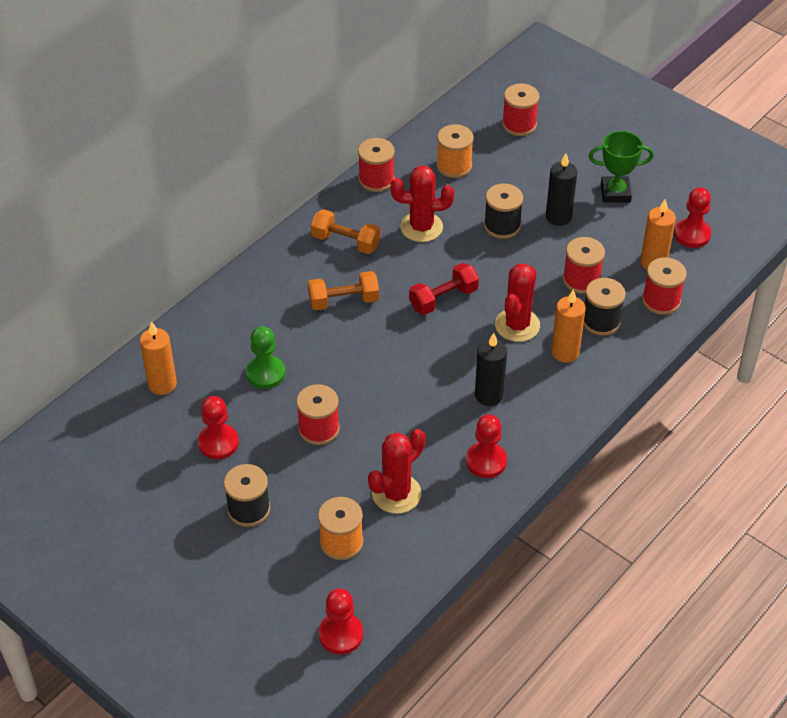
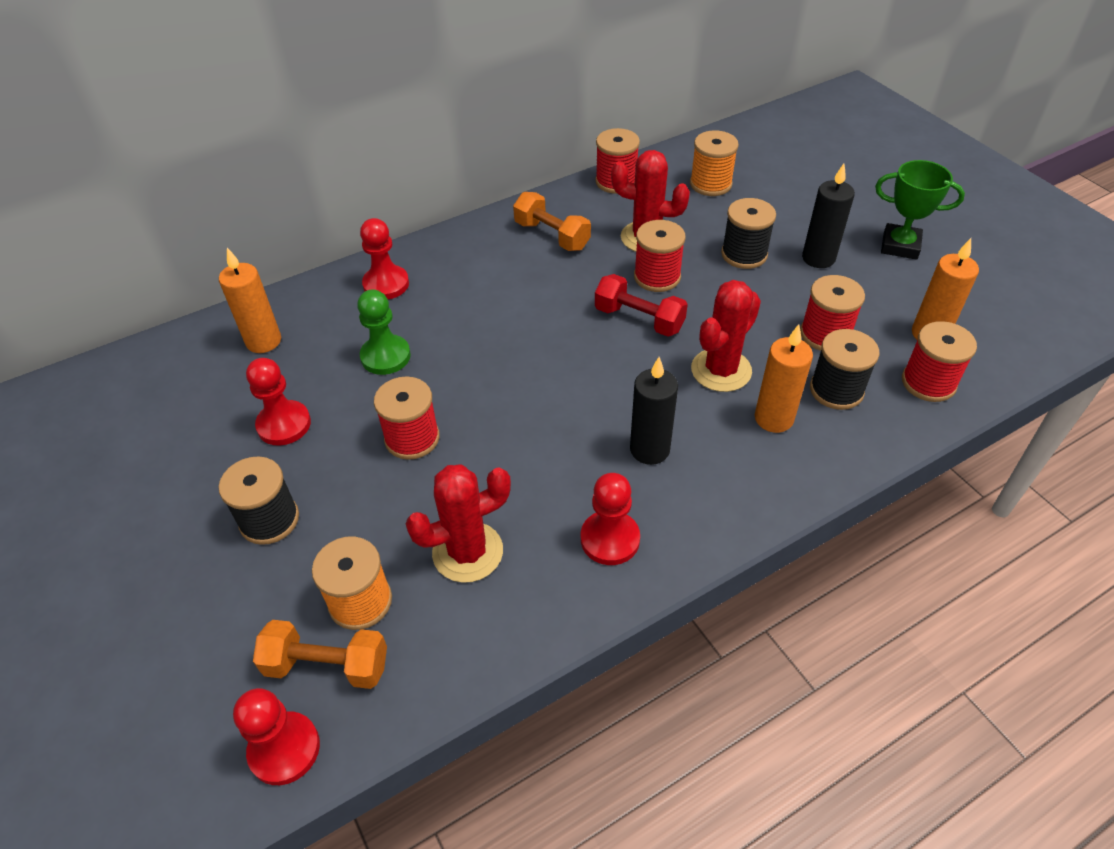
camera: 20 degrees right, 0 degrees up
(343, 301) = (518, 296): orange dumbbell -> orange dumbbell (327, 665)
(443, 299) = (639, 319): red dumbbell -> red dumbbell turned 45 degrees clockwise
(519, 125) = (802, 157): red spool -> red spool (657, 277)
(692, 234) = (992, 311): red pawn -> red pawn (386, 284)

